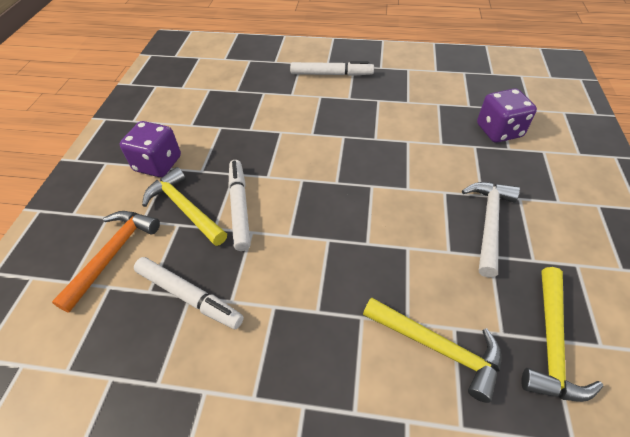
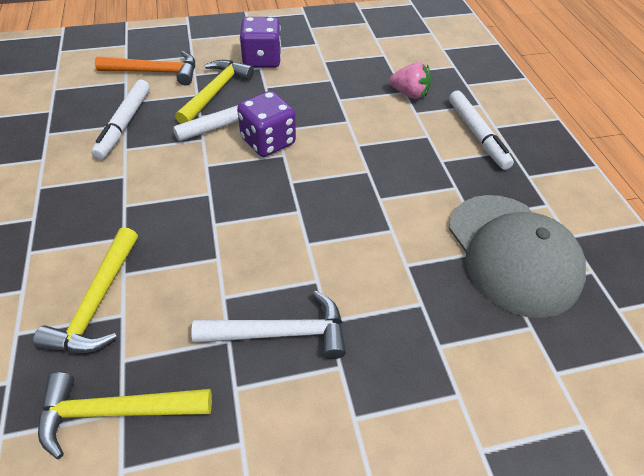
camera: 65 degrees right, 0 degrees up
(268, 91) = (409, 94): none -> pink strawberry
(443, 96) = (512, 253): none -> grey cap
(499, 131) = (472, 330): purple dice -> purple dice (268, 141)

